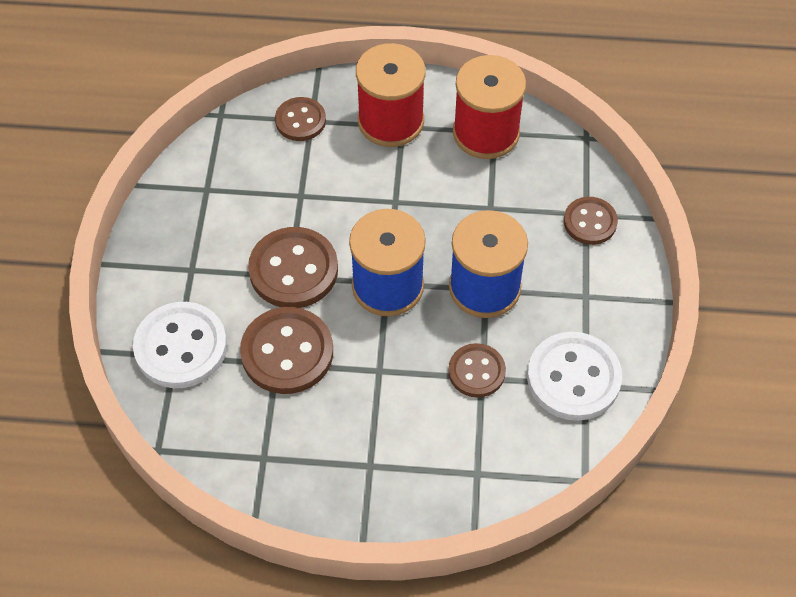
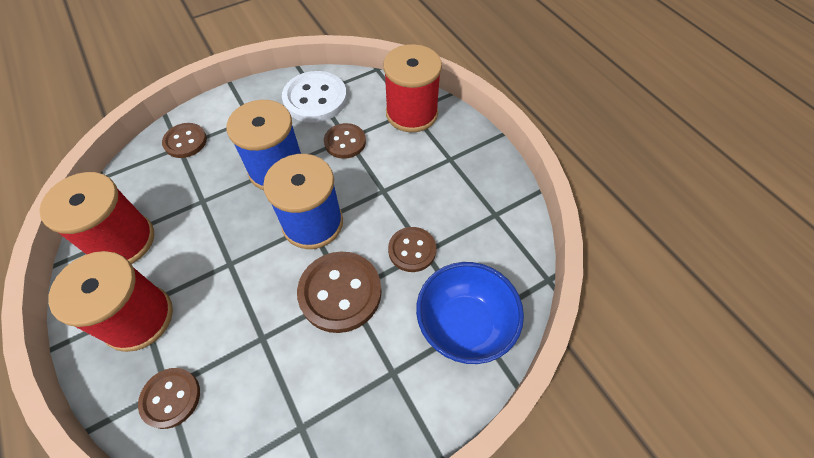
camera: 125 degrees left, 0 degrees up
(181, 347) = (464, 325): white button -> blue bowl
(287, 352) = (412, 250): brown button -> brown button, size x0.61
(471, 470) = (411, 113): none -> red spool

